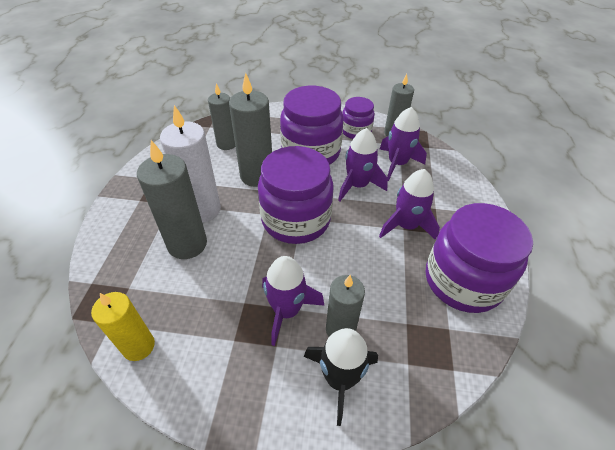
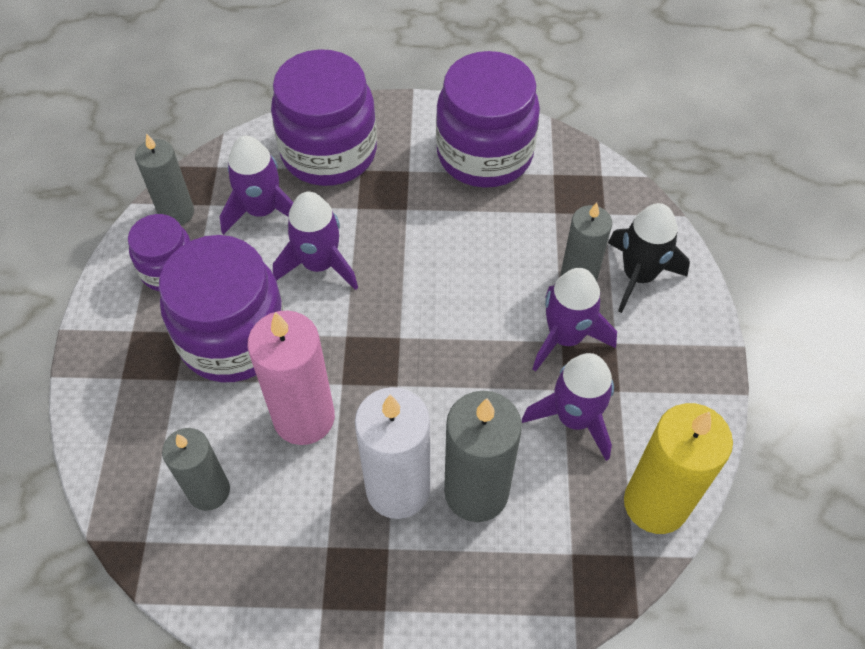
camera: 95 degrees left, 10 degrees up
(139, 346) = (655, 503): yellow candle -> yellow candle, size x1.53
(256, 176) = (304, 418): grey candle -> pink candle
(296, 220) = (404, 344): purple jar -> purple jar (329, 152)
(406, 226) = (400, 205): purple rocket -> purple rocket (574, 418)

